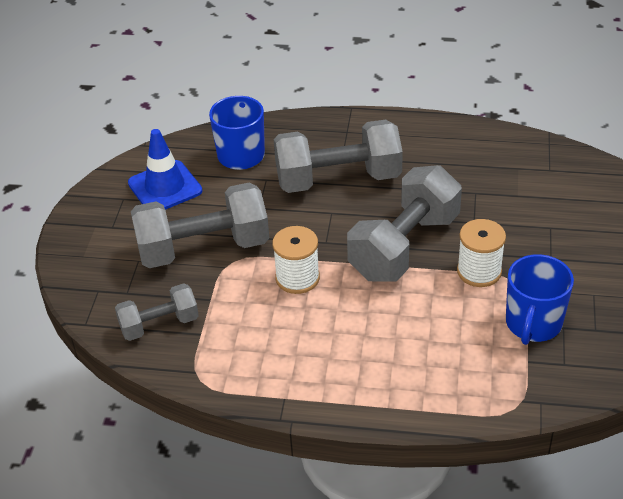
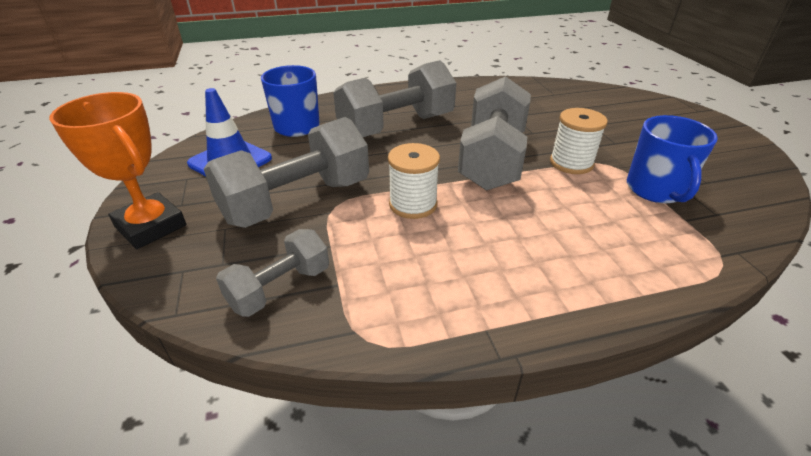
camera: 25 degrees left, 5 degrees down
(85, 243) = (151, 226): none -> orange trophy

